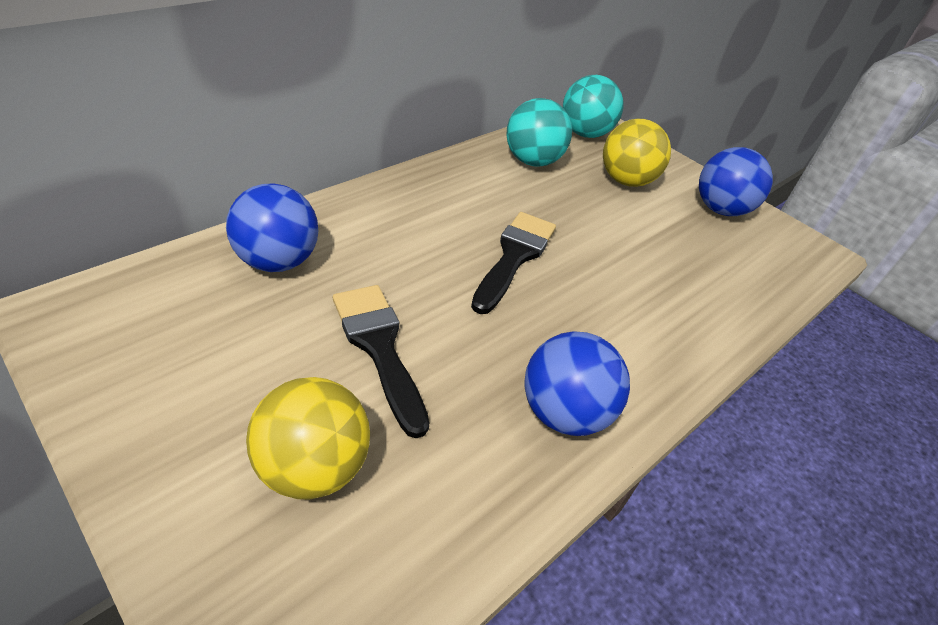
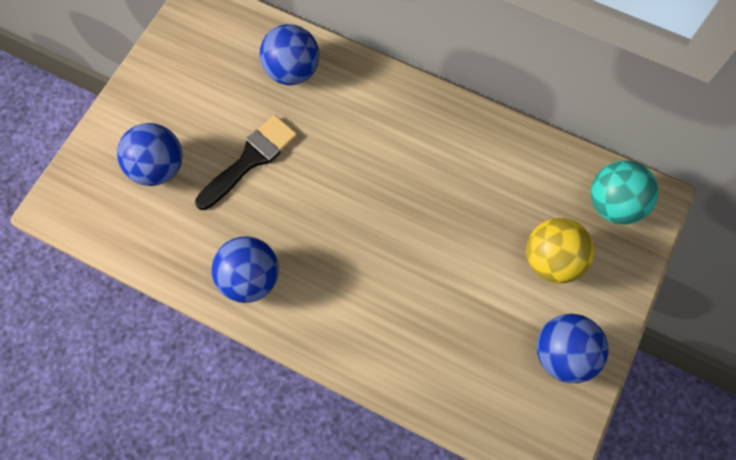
camera: 75 degrees right, 25 degrees up
(313, 467) = (158, 167): yellow ball -> blue ball
(514, 257) = (382, 204): black brush -> none
(532, 161) = (526, 175): turquoise ball -> none

